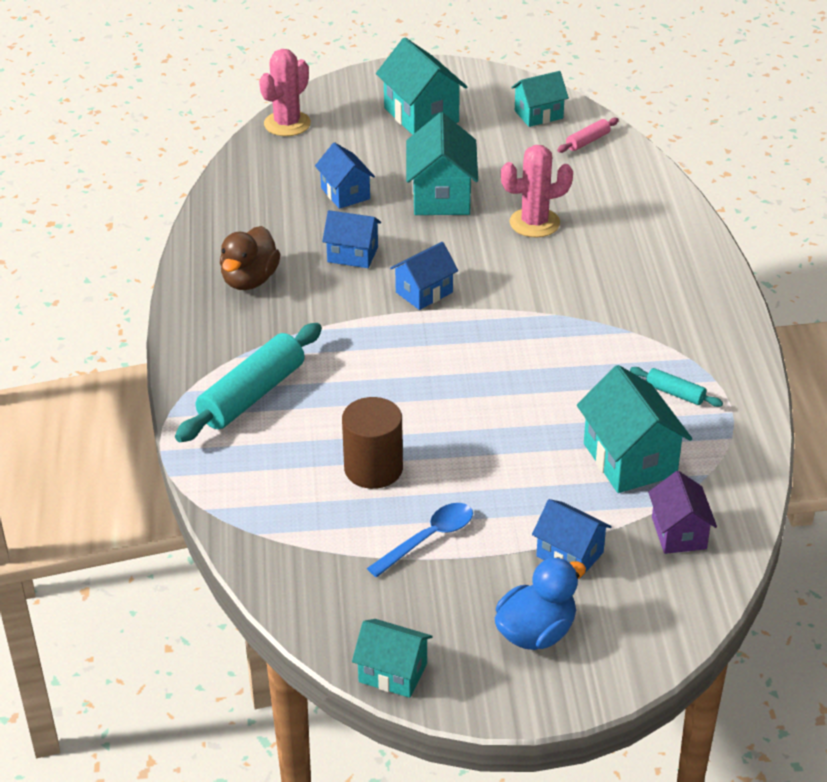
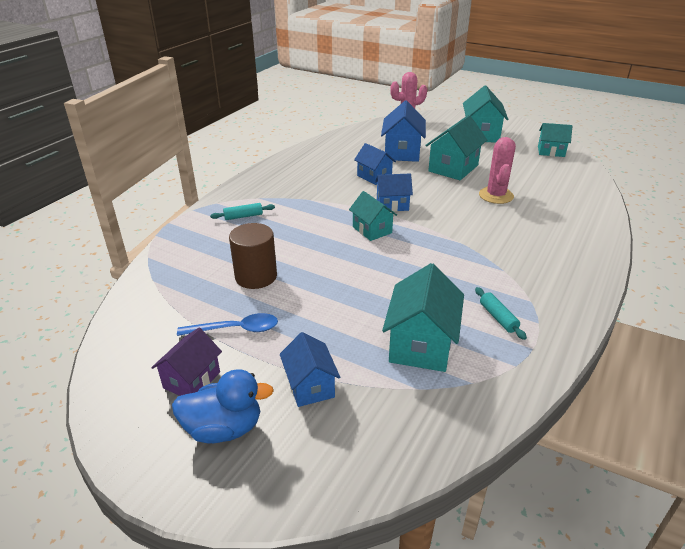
camera: 35 degrees right, 5 degrees down
(250, 280) = (309, 170): brown duck -> none
(252, 395) = (243, 216): turquoise rolling pin -> turquoise rolling pin, size x0.48
(345, 193) = (402, 152): blue house -> blue house, size x1.58
(393, 673) = (108, 401): turquoise house -> turquoise house (372, 230)
(534, 223) = (496, 195): pink cactus -> pink cactus turned 75 degrees clockwise
(587, 141) = (570, 170): pink rolling pin -> none
(679, 533) = (405, 414): purple house -> purple house (192, 380)

